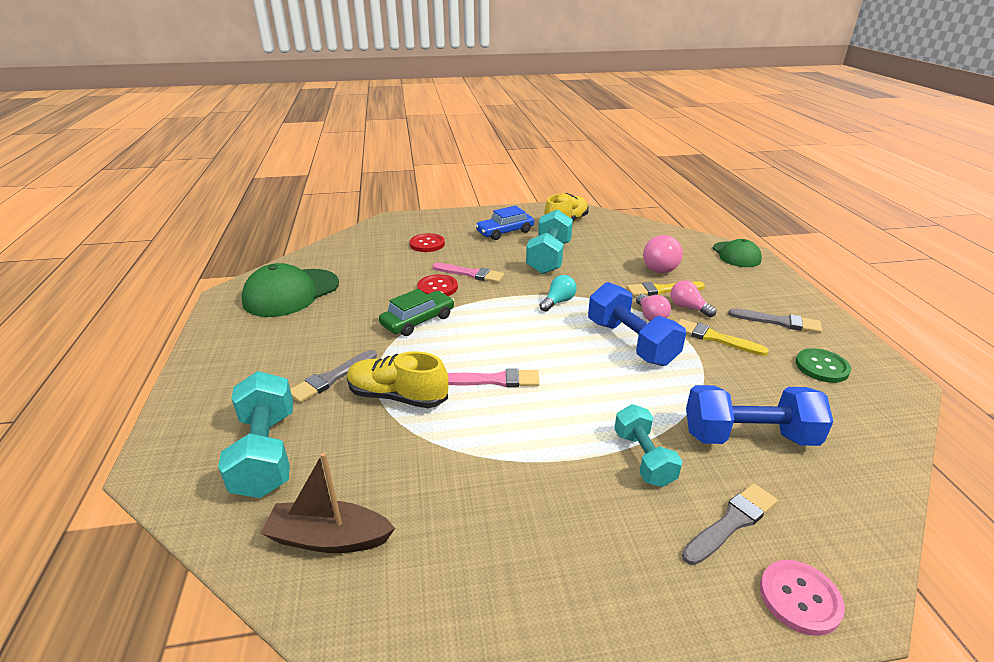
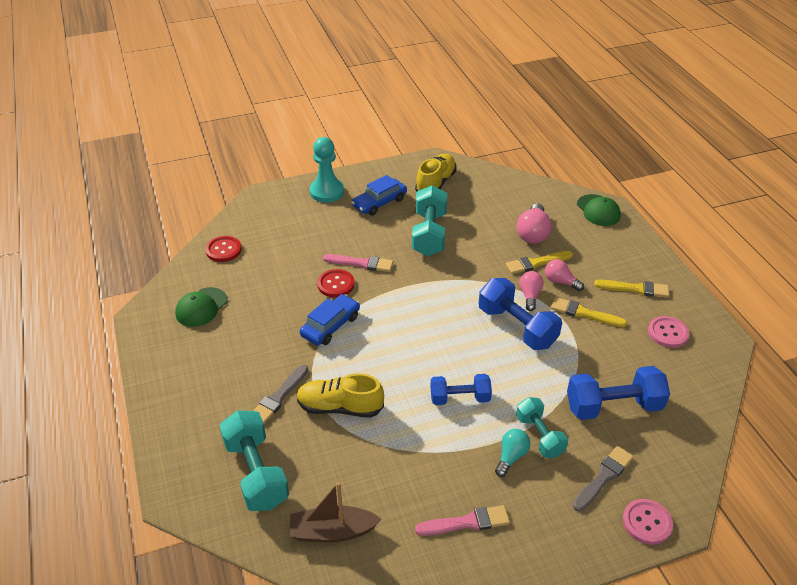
camera: 10 degrees left, 10 degrees up
(291, 293) = (201, 307): green cap -> green cap, size x0.62
(418, 320) = (330, 326): green car -> blue car
(427, 244) = (308, 228): red button -> red button (223, 250)
(456, 221) = (327, 192): none -> turquoise pawn
(495, 380) = (414, 381): pink brush -> pink brush (467, 522)
(546, 404) = (460, 398): none -> blue dumbbell
(558, 302) = (448, 288): turquoise light bulb -> turquoise light bulb (511, 457)
(651, 316) = (530, 295): pink light bulb -> pink light bulb turned 150 degrees counterclockwise
(778, 322) = (635, 289): grey brush -> yellow brush
(822, 367) = (668, 333): green button -> pink button

